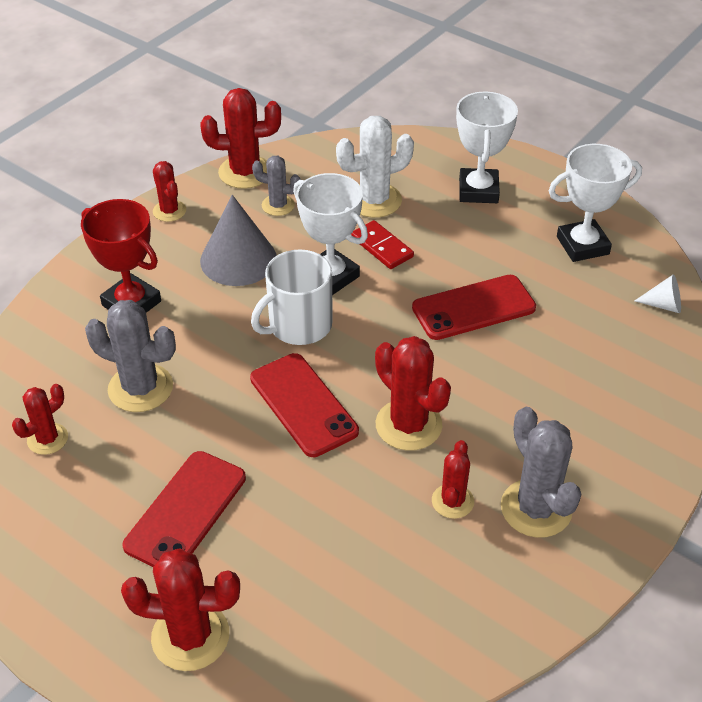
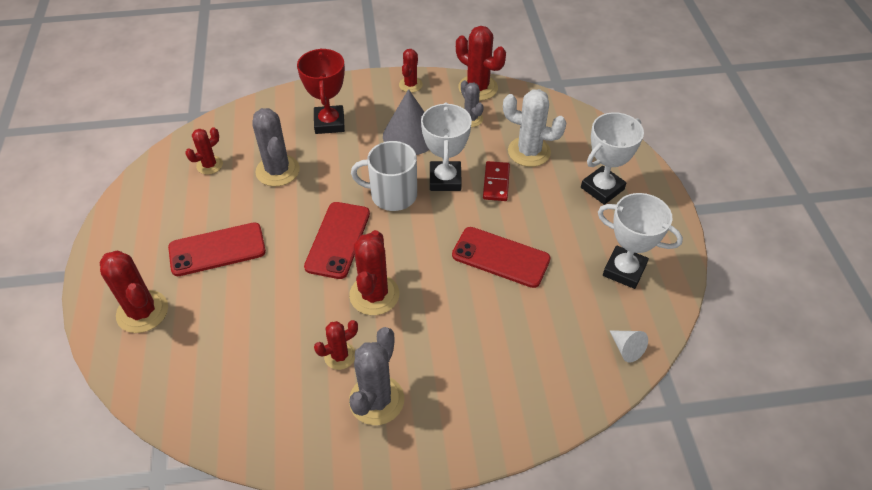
camera: 45 degrees right, 5 degrees up
(47, 439) = (209, 165): red cactus -> red cactus turned 45 degrees counterclockwise

